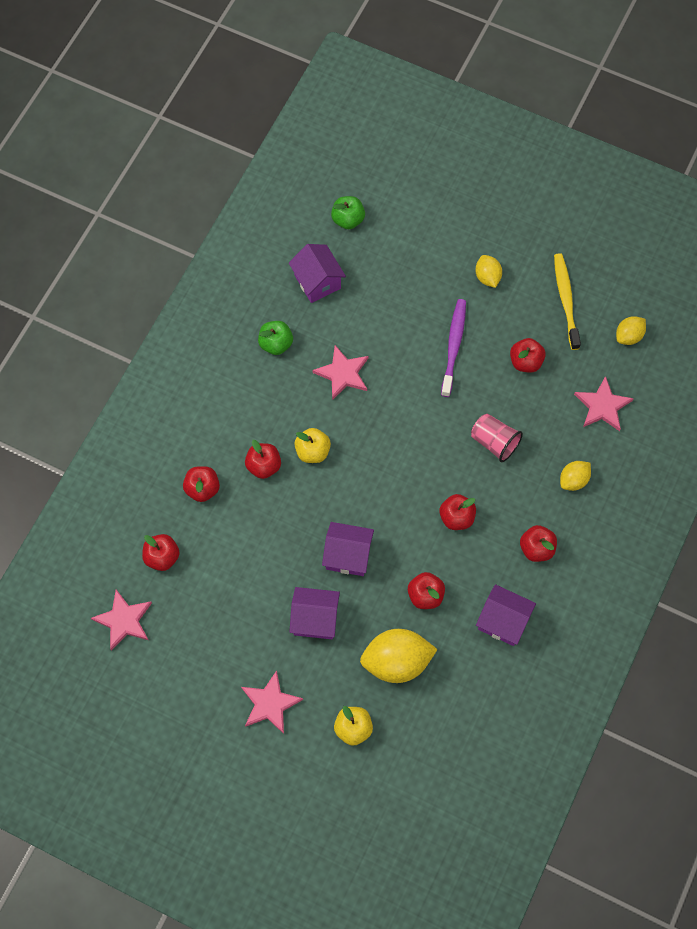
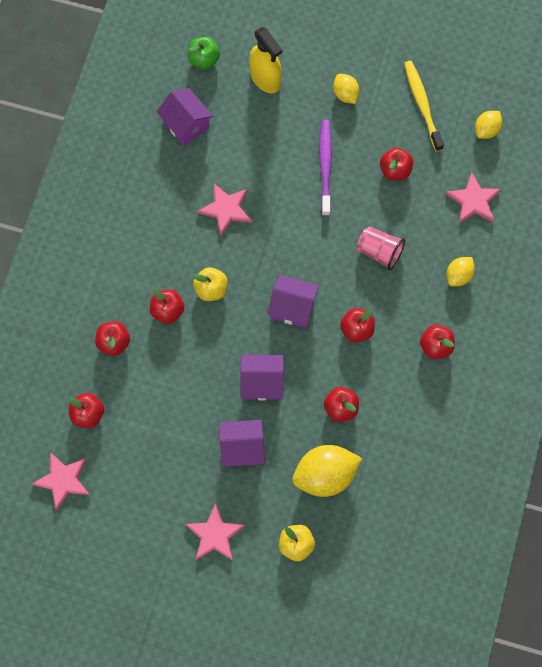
camera: 10 degrees left, 5 degrees up
(276, 344) = (157, 191): green apple -> none
(407, 249) = (265, 79): none -> yellow spray bottle
(503, 621) = (416, 420): purple house -> purple house (292, 307)

